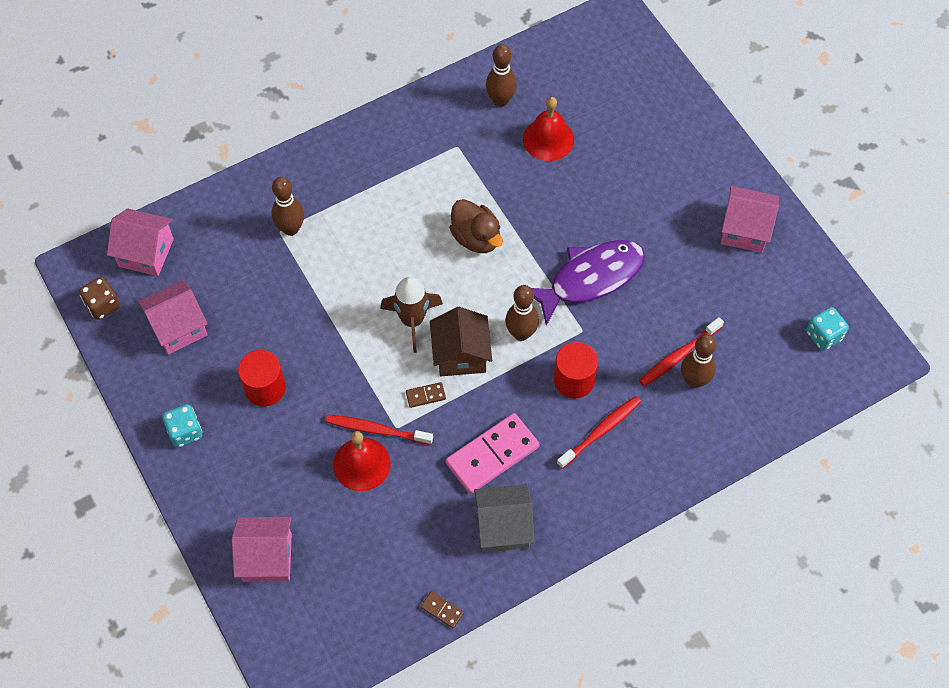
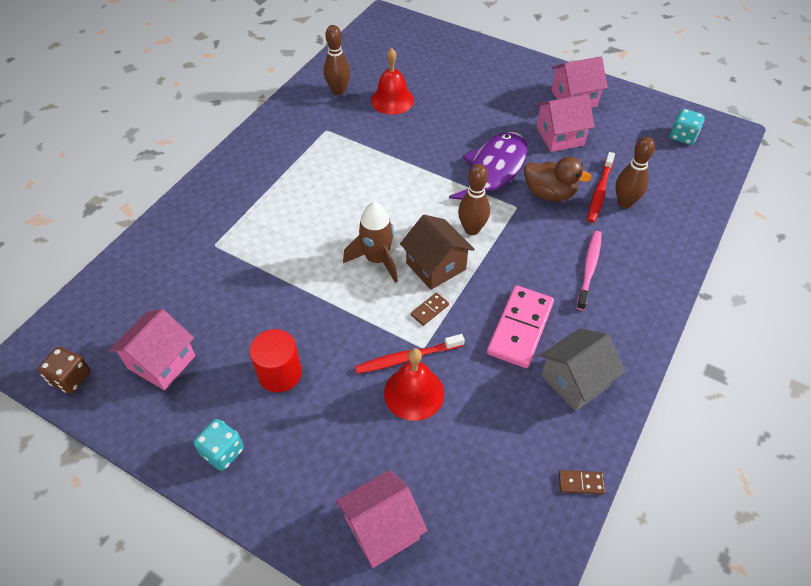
camera: 30 degrees left, 10 degrees down
(146, 253) = (93, 314): pink house -> pink house (560, 136)
(291, 229) = (224, 239): brown bowling pin -> none
(476, 238) = (386, 181): brown duck -> brown duck (549, 194)
(574, 380) = (538, 243): red cylinder -> none
(601, 431) = (589, 268): red toothbrush -> pink toothbrush

